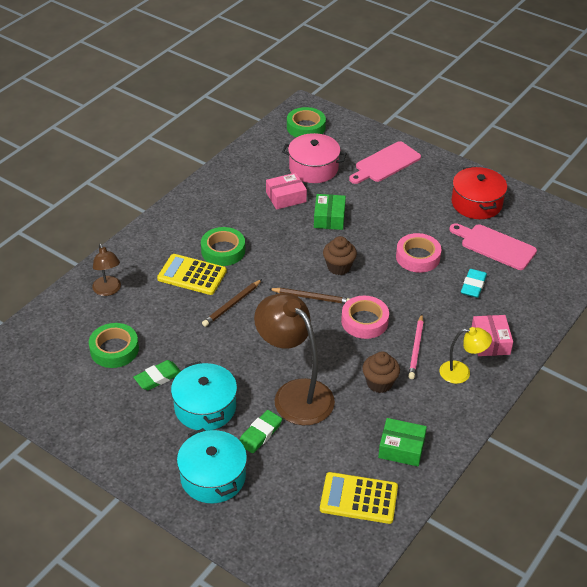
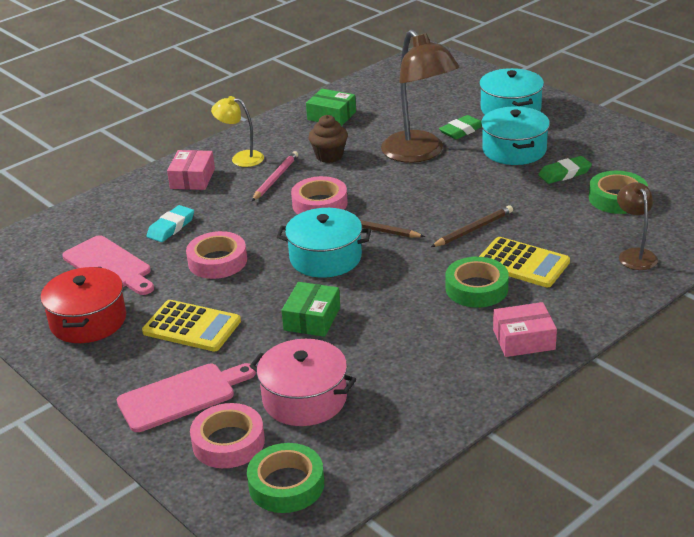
camera: 165 degrees left, 10 degrees down
(286, 197) = (366, 355): pink box -> pink box (523, 339)
(339, 267) = (325, 258): brown cupcake -> turquoise pot
(345, 143) = (228, 442): none -> pink tape
(359, 498) = (384, 92): yellow calculator -> yellow calculator (191, 327)

